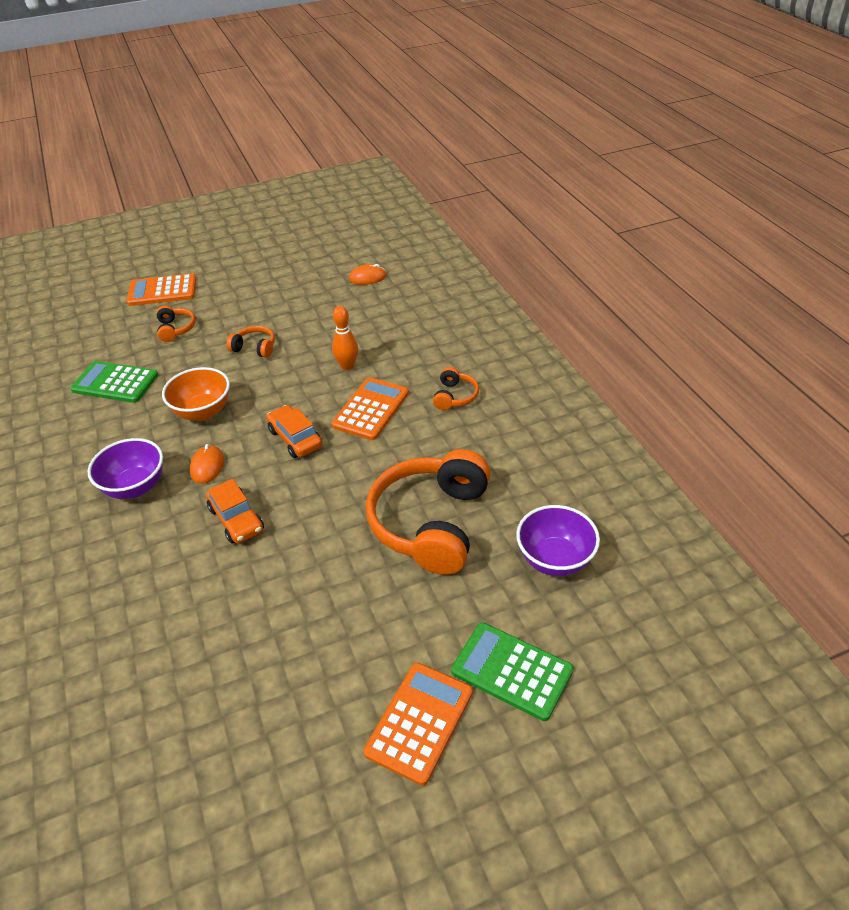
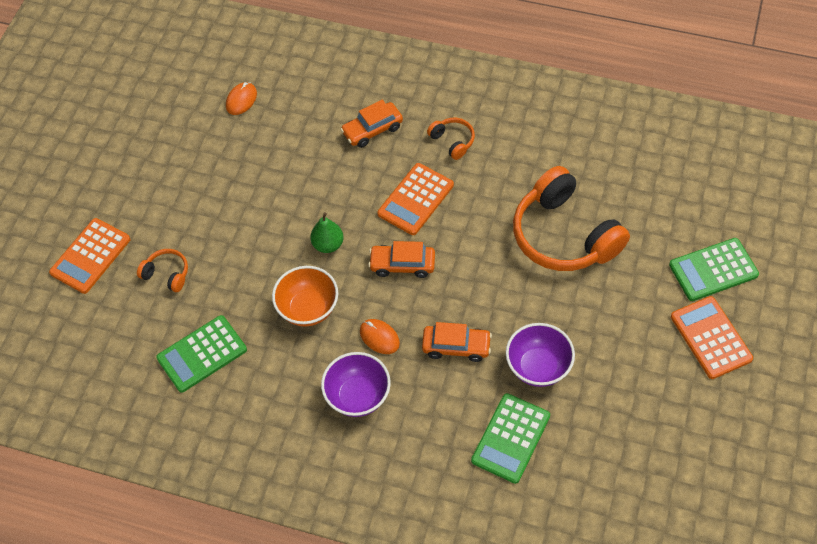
camera: 50 degrees left, 15 degrees up
(159, 617) = (511, 438): none -> green calculator
(255, 348) = (258, 231): orange headphones -> none
(276, 388) = (328, 244): none -> green pear
(347, 366) = (348, 184): orange bowling pin -> none
(371, 409) = (415, 199): orange calculator -> orange calculator turned 120 degrees counterclockwise
(414, 349) = (372, 130): none -> orange car
(554, 559) = (652, 191): purple bowl -> purple bowl (538, 367)

